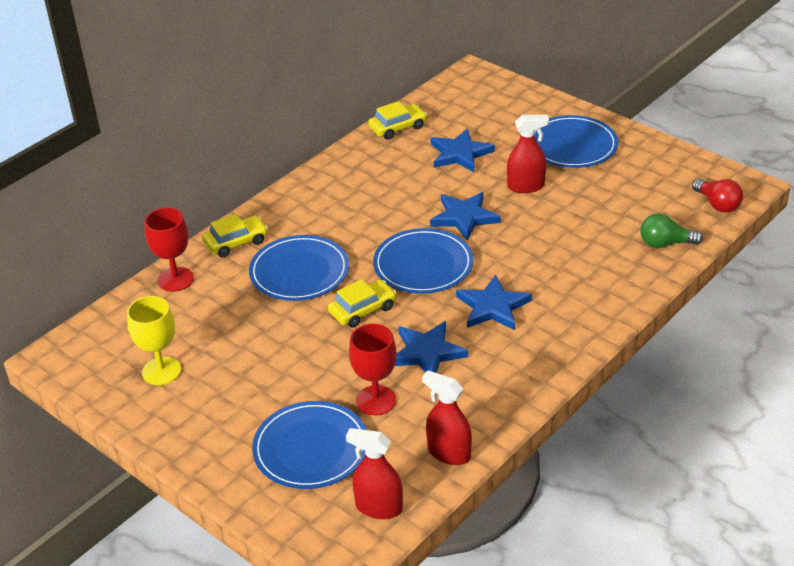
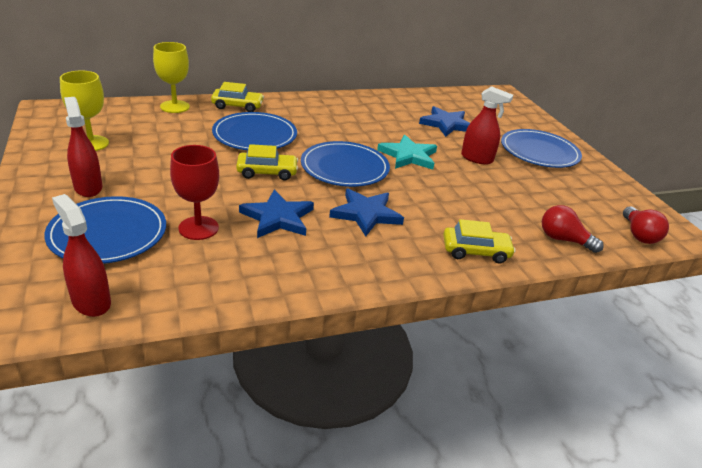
camera: 25 degrees right, 5 degrees down
(175, 279) = (175, 107): red goblet -> yellow goblet
(397, 127) = (418, 97): yellow car -> yellow car (475, 251)
(449, 453) = (201, 293): red spray bottle -> red spray bottle (88, 187)
(464, 217) = (408, 156): blue star -> turquoise star
(665, 243) = (563, 240): green light bulb -> red light bulb

